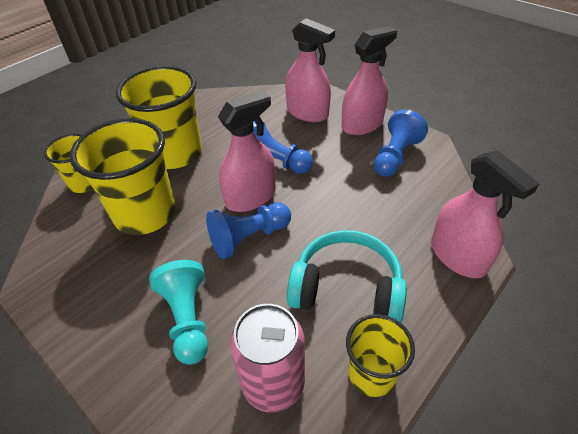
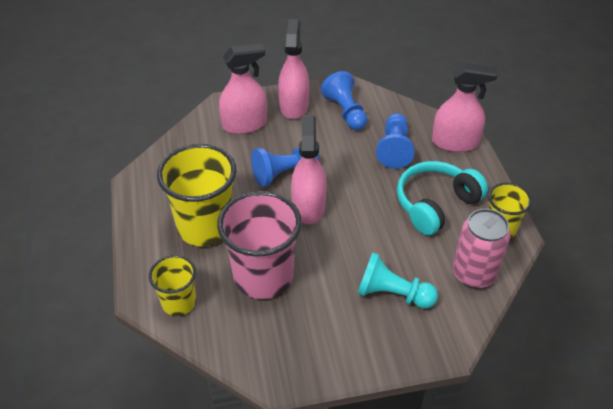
camera: 55 degrees left, 0 degrees up
(145, 214) = (263, 276): yellow cup -> pink cup
(249, 238) = (348, 228): blue pawn -> blue pawn (394, 149)

